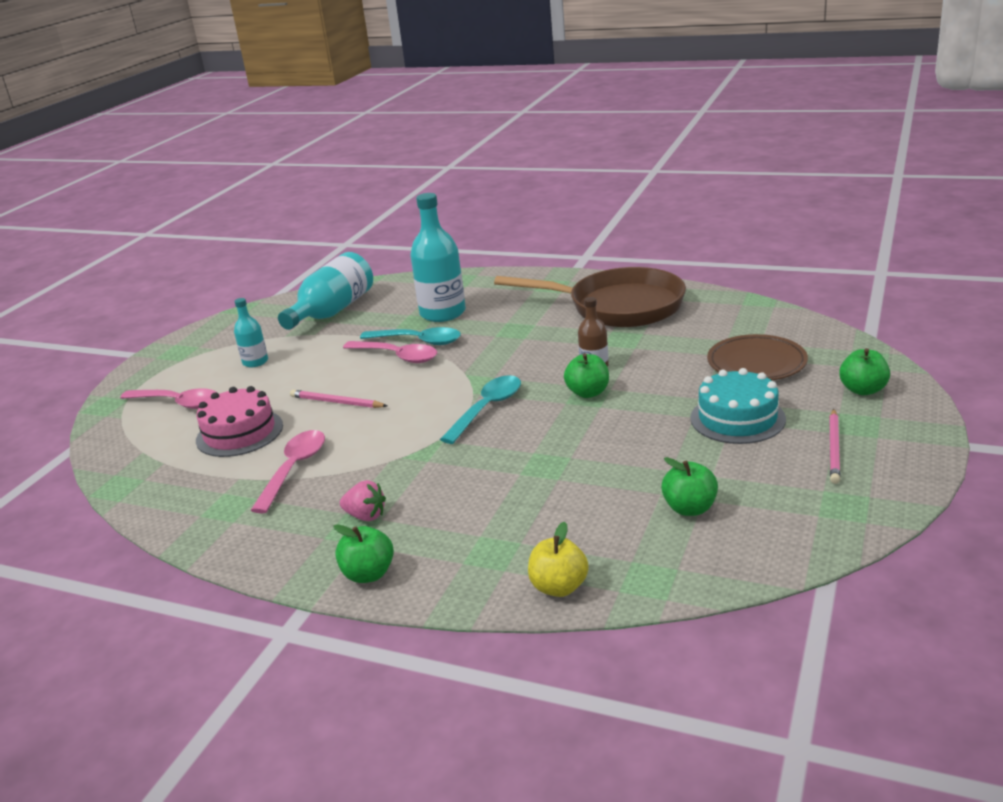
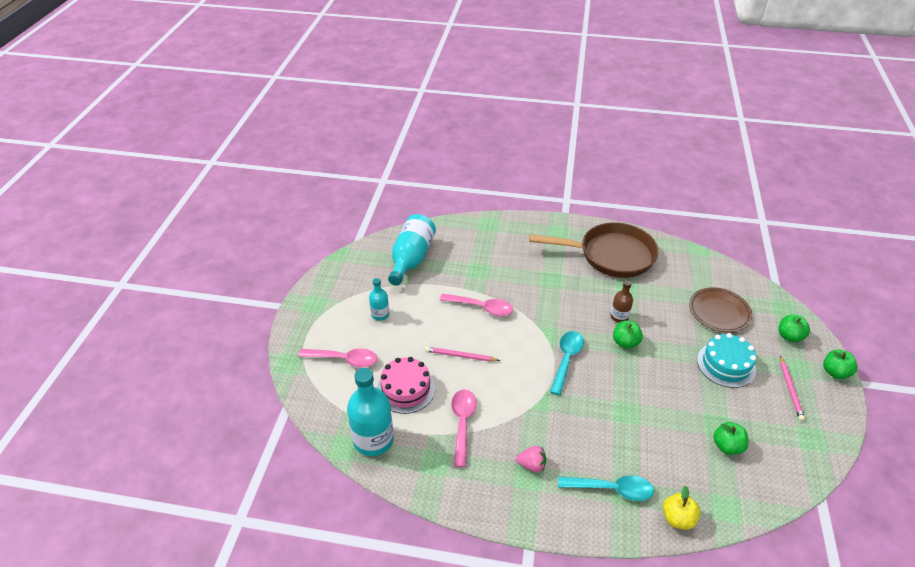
camera: 15 degrees left, 15 degrees up
(368, 574) = (557, 517): green apple -> green apple (835, 372)
(418, 341) = (489, 291): turquoise spoon -> turquoise spoon (612, 489)
(442, 313) = (493, 261): turquoise bottle -> turquoise bottle (373, 440)

